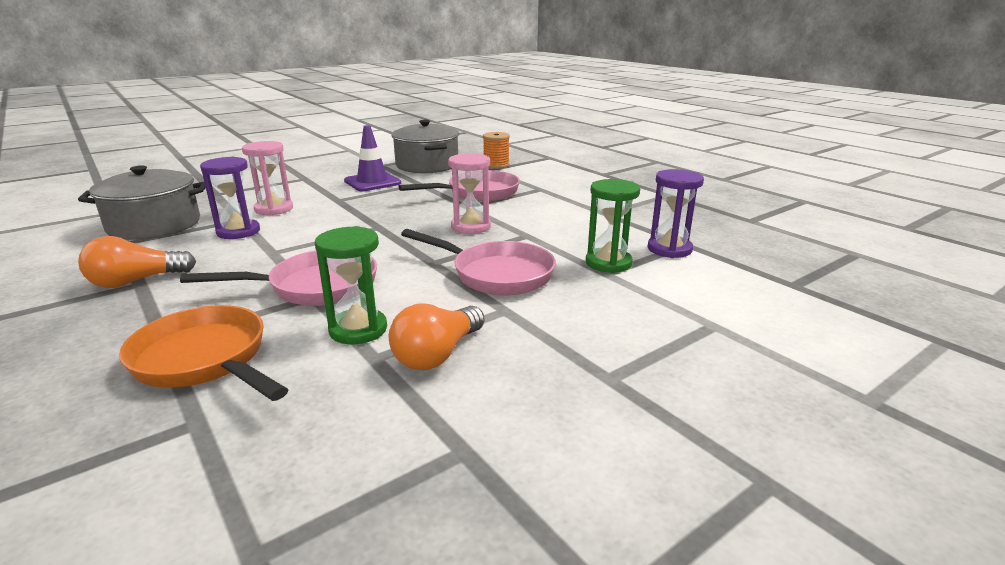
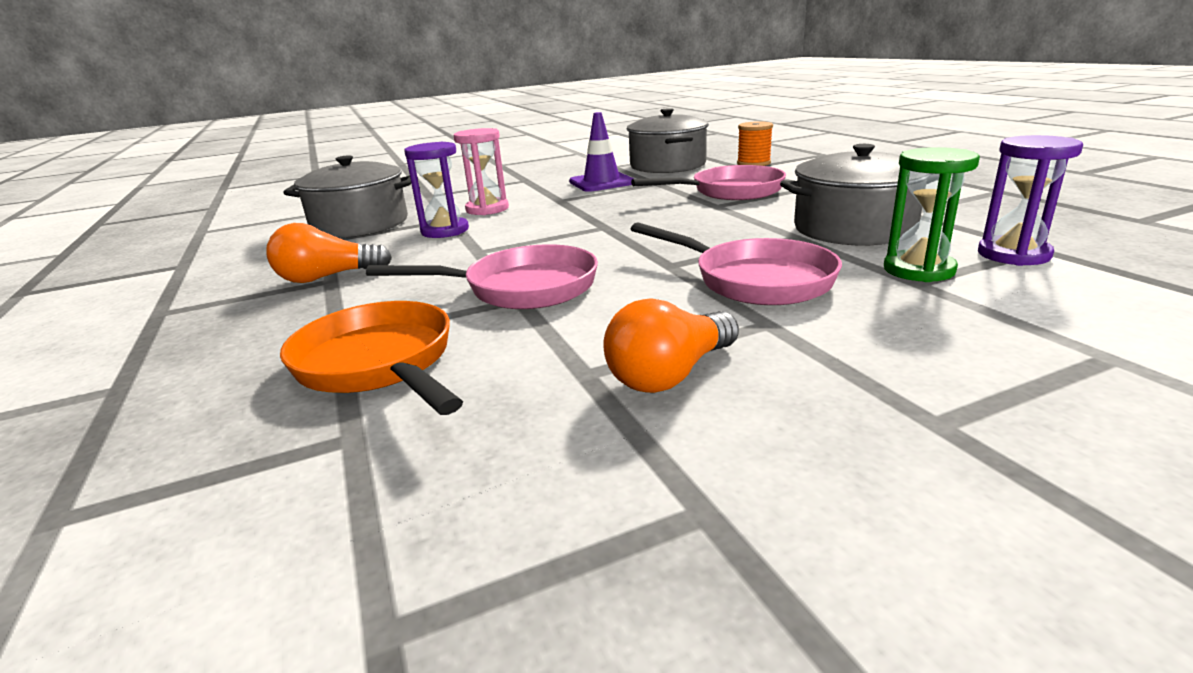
camera: 15 degrees right, 0 degrees up
(358, 329) = (567, 338): green hourglass -> none
(471, 227) = (720, 227): pink hourglass -> none
(567, 228) = (853, 228): none -> grey pot

